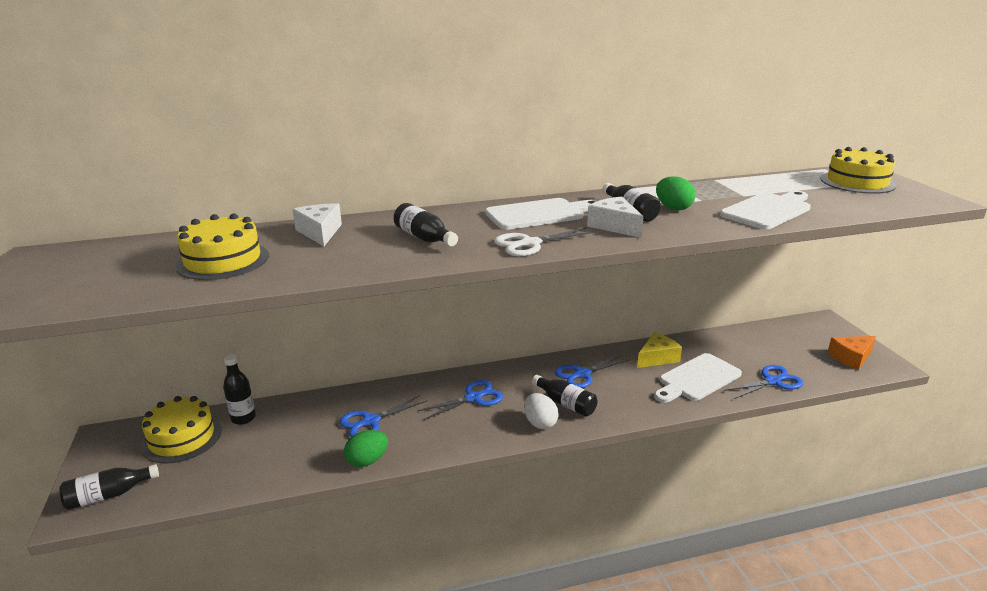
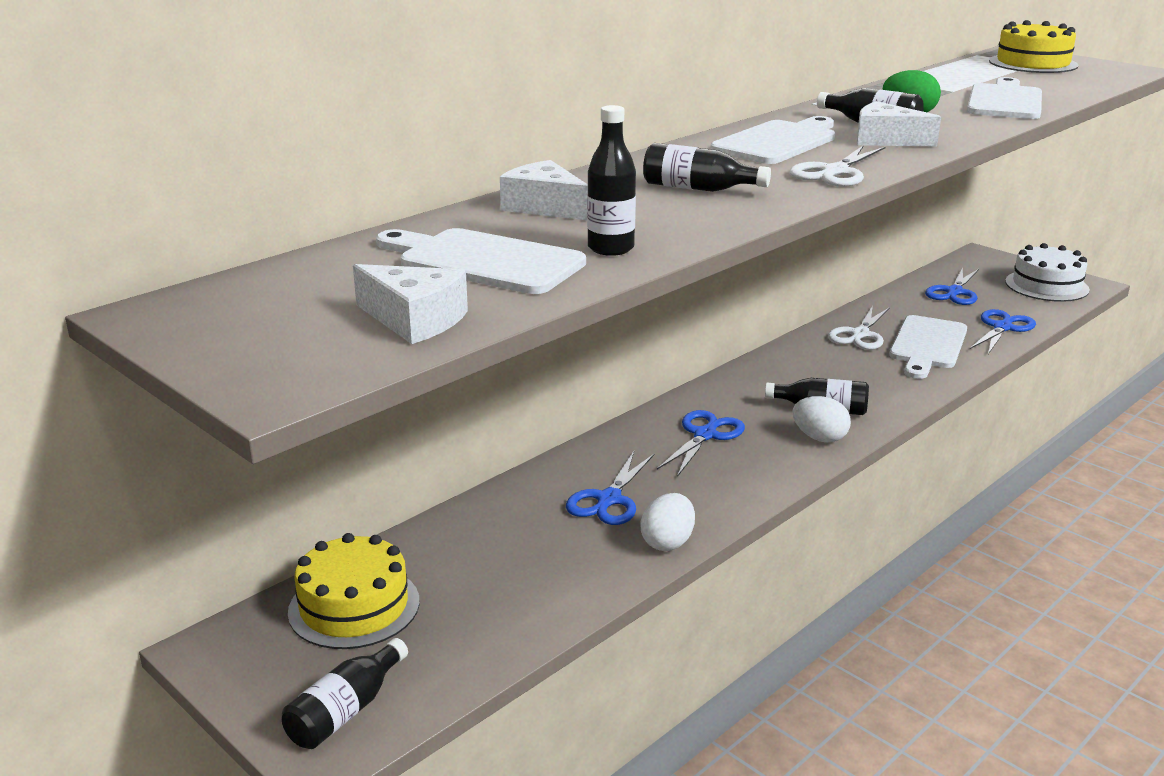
camera: 30 degrees left, 0 degrees up
(122, 288) = (414, 320): none -> white cheese
(223, 260) = (484, 261): yellow cake -> white cutting board
(243, 418) = (416, 553): black bottle -> black bottle (610, 248)
(367, 461) = (667, 542): green egg -> white egg
(582, 374) = (800, 374): blue scissors -> blue scissors (954, 292)
(657, 358) = (860, 335): yellow cheese -> white scissors
(851, 357) = (1046, 285): orange cheese -> white cake

